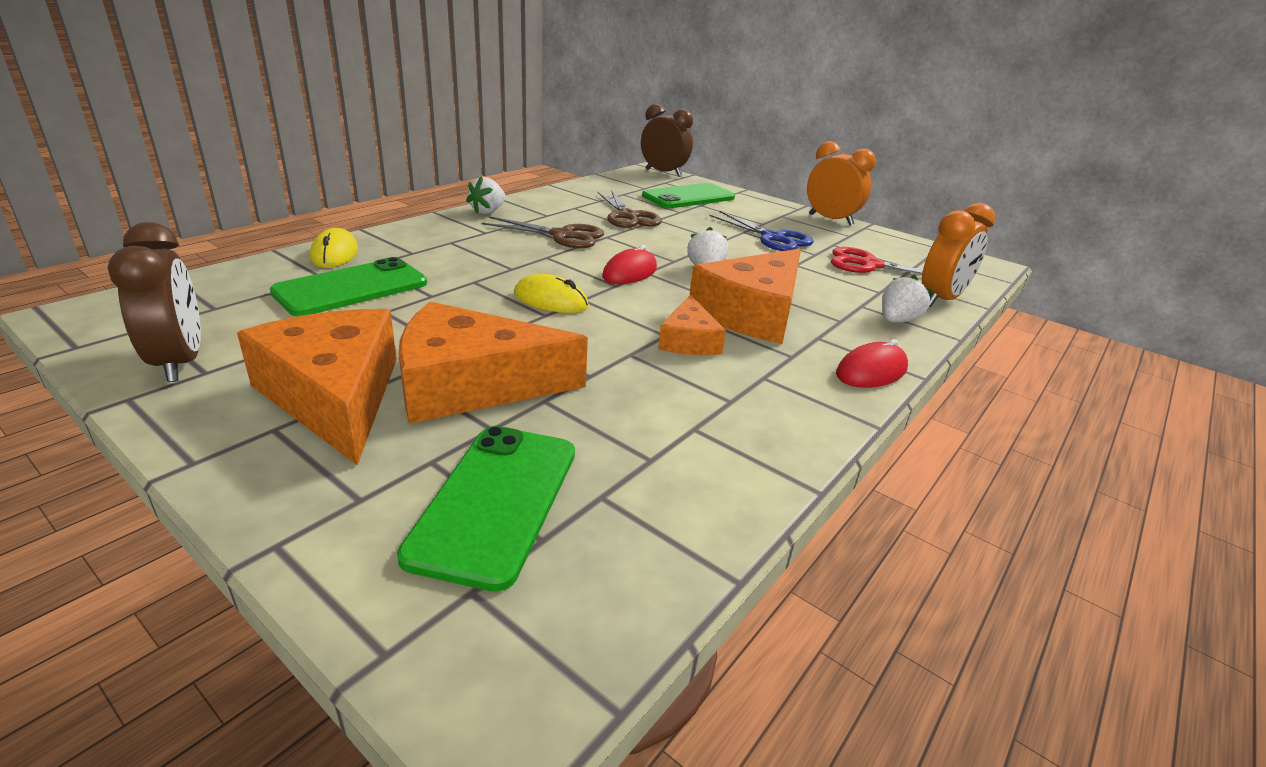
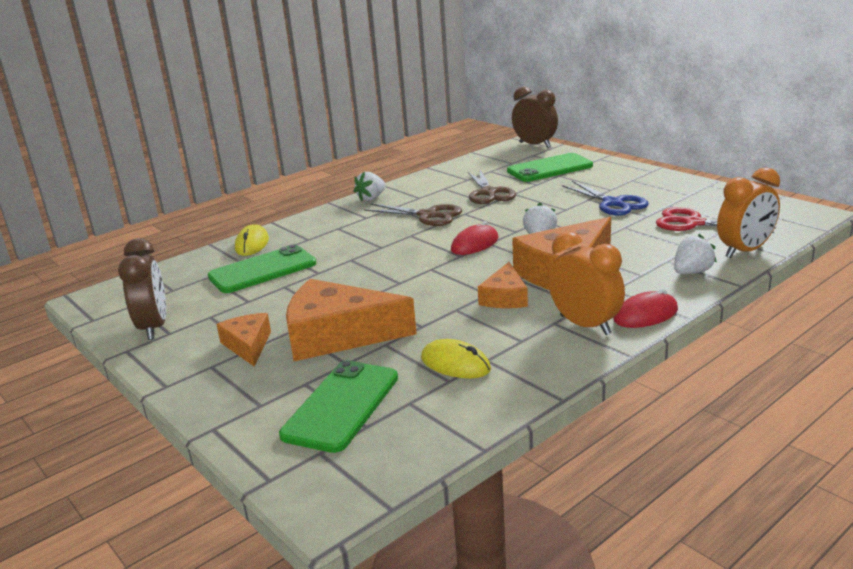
camera: 15 degrees right, 5 degrees down
(334, 396) = (248, 345): orange cheese -> orange cheese, size x0.54
(551, 300) = (406, 271): yellow mouse -> yellow mouse (455, 364)
(830, 220) = (678, 180): orange clock -> orange clock (585, 325)

